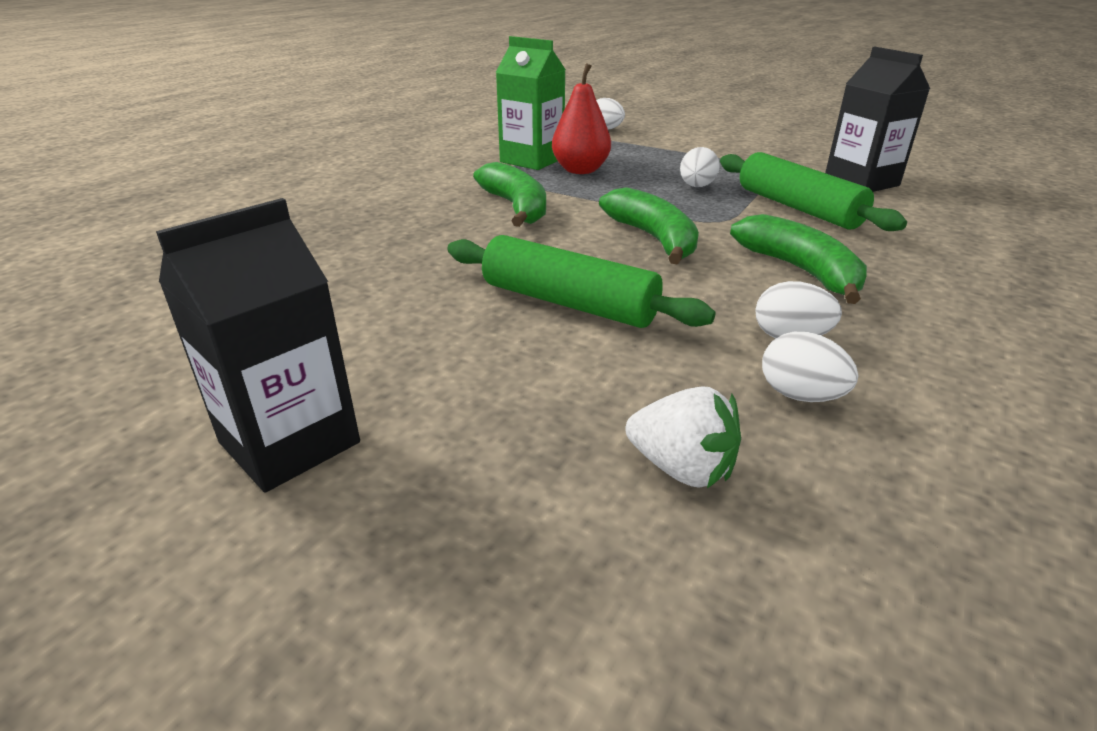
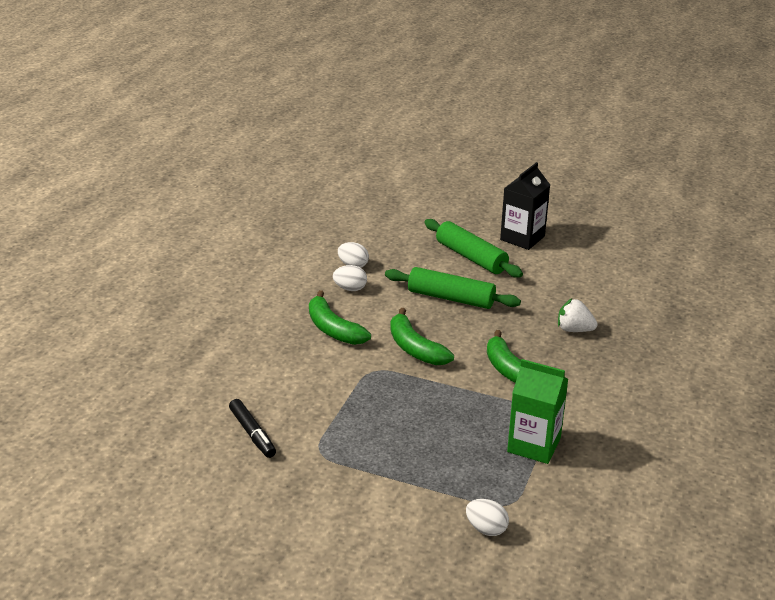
camera: 170 degrees right, 0 degrees up
(580, 170) = (485, 430): red pear -> none
(681, 468) = (396, 241): white strawberry -> white strawberry (574, 330)
(696, 186) = (387, 413): white egg -> none
(798, 208) = (316, 390): green rolling pin -> green rolling pin (471, 257)
(861, 182) = (252, 433): black carton -> black marker

